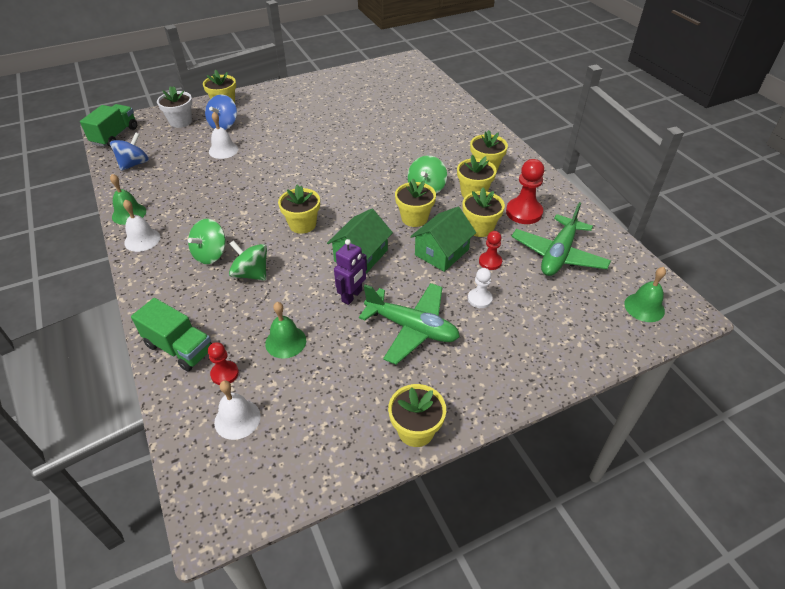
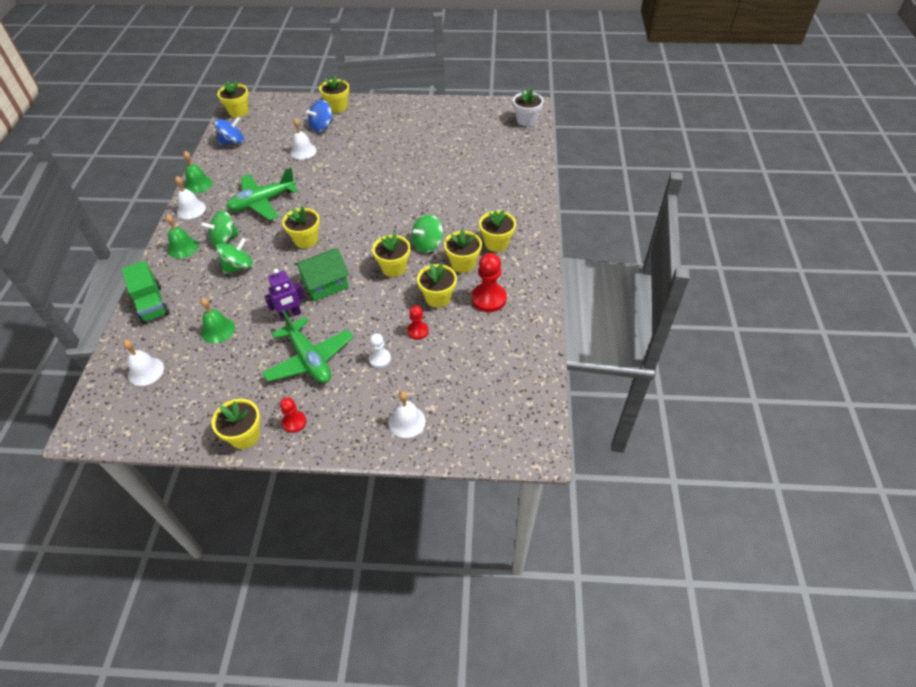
camera: 30 degrees right, 5 degrees up
(115, 136) = (238, 111): green truck -> yellow flower pot
(181, 122) = (293, 113): white flower pot -> white flower pot (526, 120)
(225, 374) = (163, 336): red pawn -> red pawn (294, 422)
(251, 273) = (238, 267): green spinning top -> green spinning top turned 75 degrees clockwise
(441, 252) = (387, 307): green house -> none
(558, 255) = (480, 349): green plane -> green plane (262, 202)
(559, 341) = (407, 421): none -> white bell
(644, 307) = (506, 426): green bell -> green bell (183, 248)

